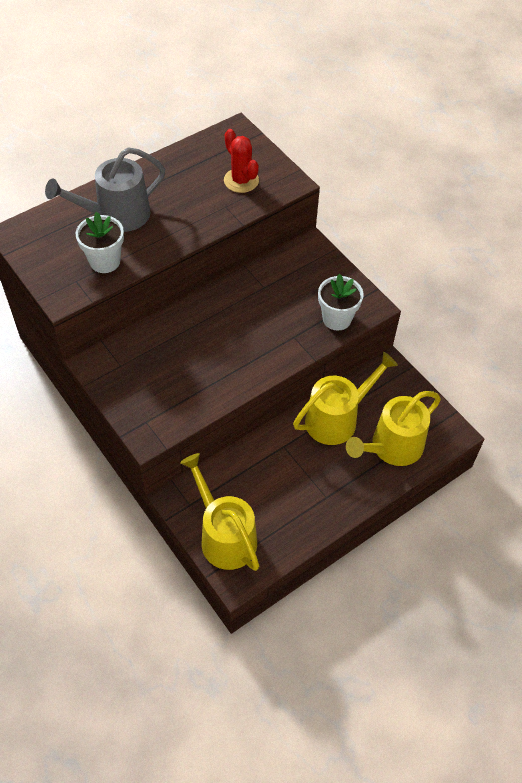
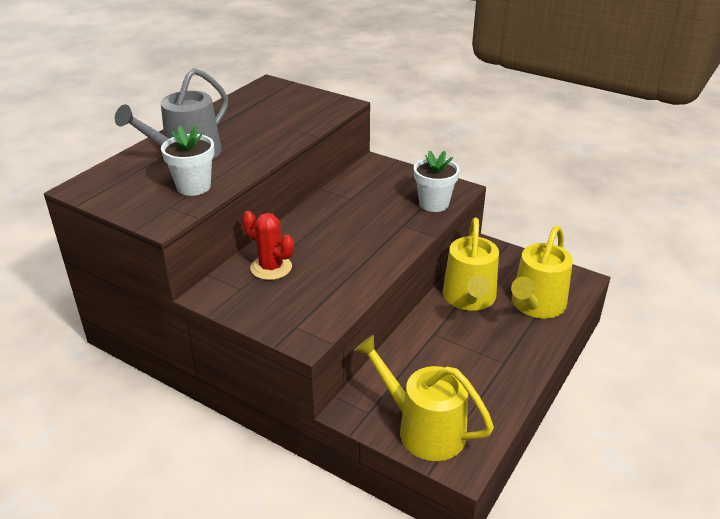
camera: 20 degrees left, 20 degrees down
(241, 180) = (295, 111): red cactus -> red cactus (271, 267)
(336, 419) = (469, 298): yellow watering can -> yellow watering can turned 150 degrees clockwise

